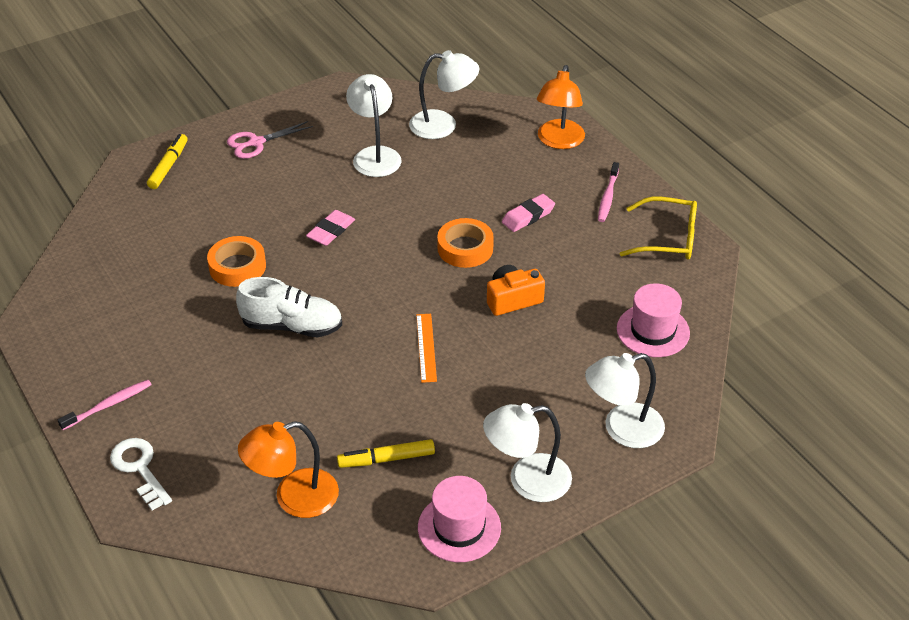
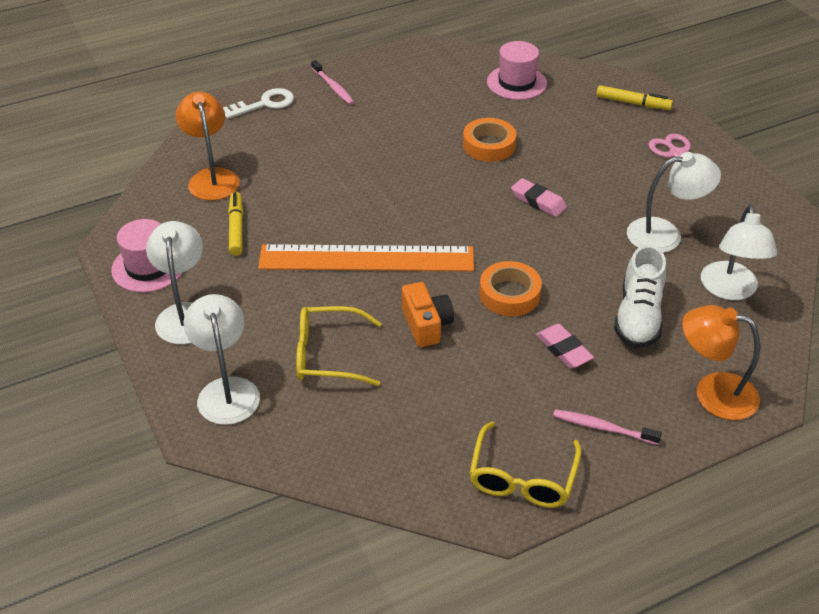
camera: 95 degrees right, 0 degrees up
(292, 326) = (407, 177): white shoe -> white shoe (638, 317)
(426, 347) = (366, 258): orange ruler -> orange ruler, size x2.34
(563, 363) = (327, 355): none -> yellow glasses
(653, 331) = (362, 437): pink hat -> pink hat (516, 83)

